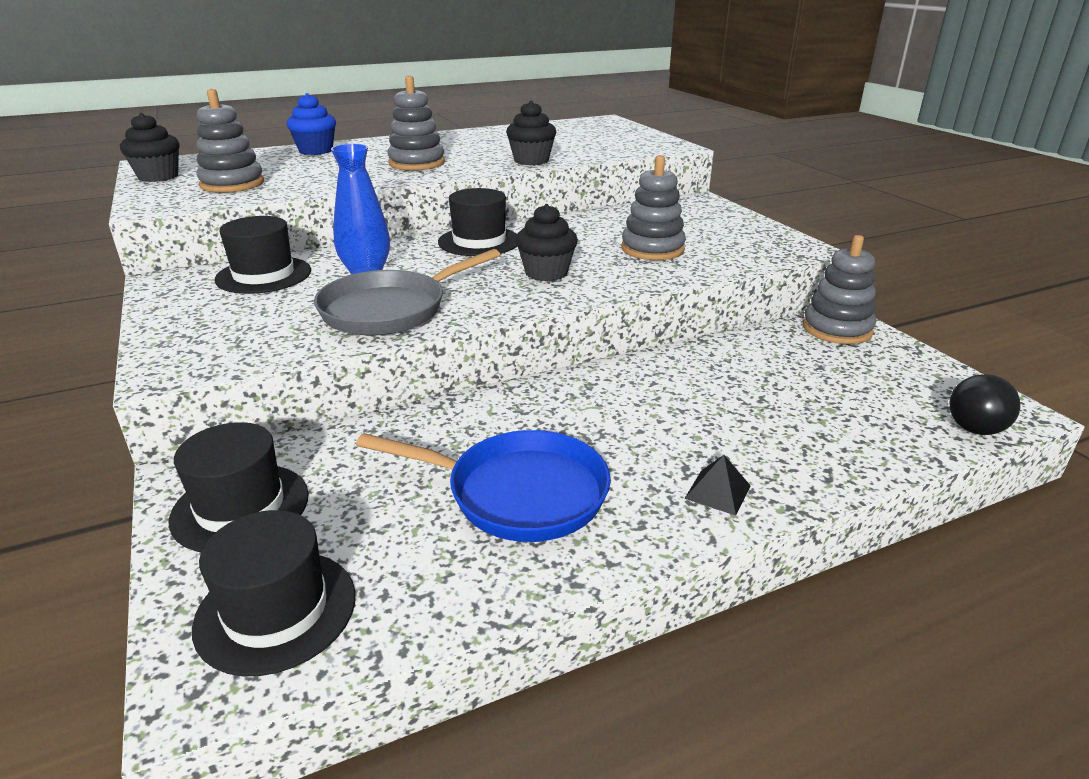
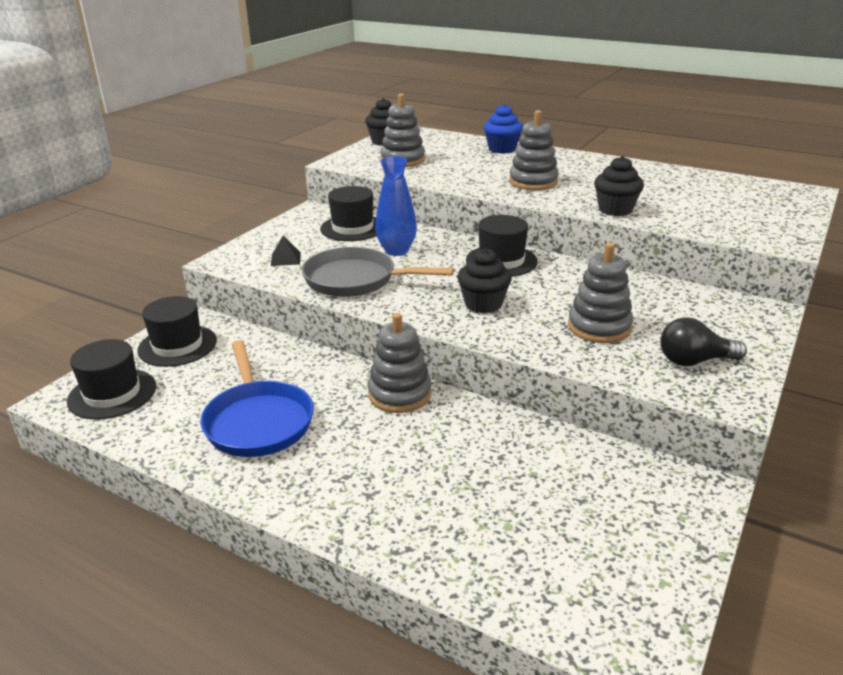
camera: 55 degrees right, 0 degrees up
(718, 492) = (328, 500): black pyramid -> black pyramid (285, 259)
(837, 329) = (676, 490): grey stacking toy -> grey stacking toy (399, 394)
(975, 421) = (590, 628): black light bulb -> black light bulb (694, 361)

